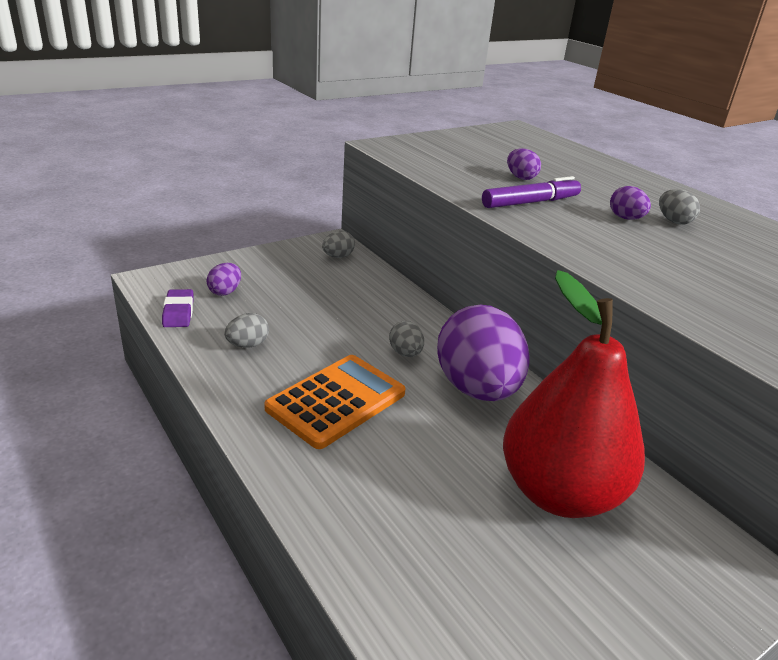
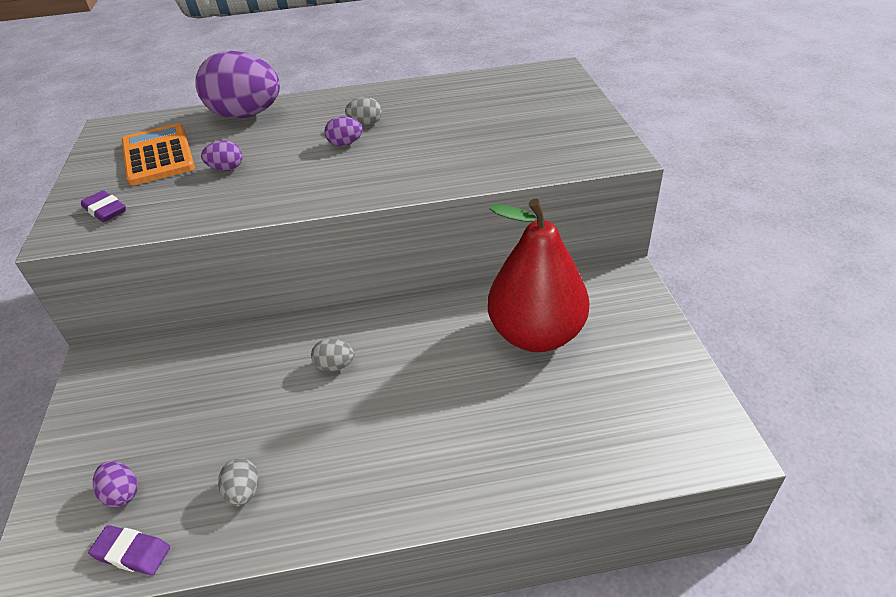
camera: 60 degrees left, 10 degrees up
(336, 401) = (374, 438): orange calculator -> orange calculator (158, 155)
(338, 256) = (131, 366): grey egg -> none
(421, 151) = (105, 210): none -> purple eraser
(477, 389) = (408, 335): purple egg -> purple egg (246, 115)
(530, 202) = (281, 182): purple marker -> none

